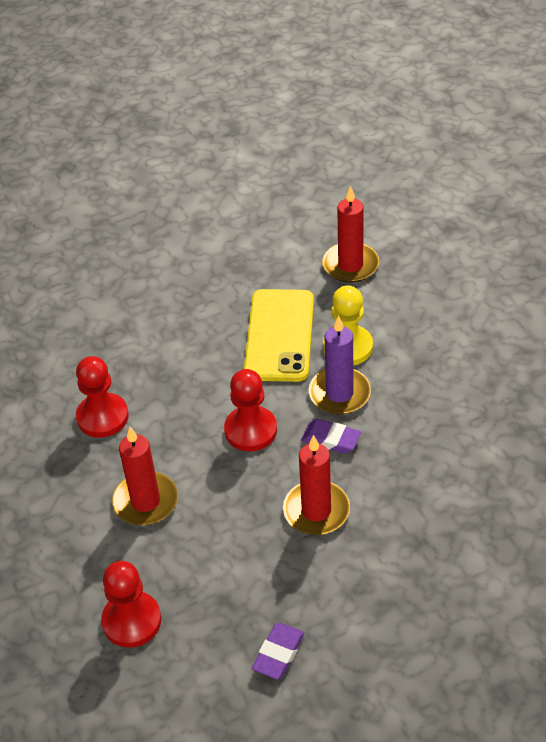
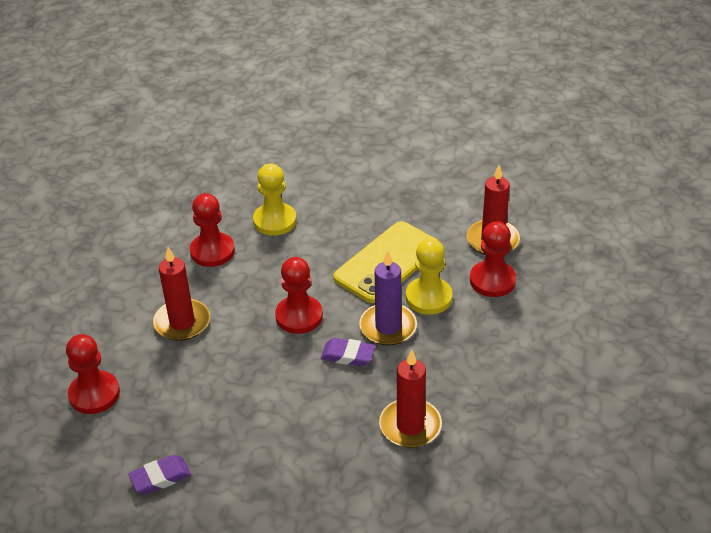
camera: 35 degrees right, 5 degrees down
(133, 354) = (275, 221): none -> yellow pawn
(316, 510) = (286, 398): red candle -> red candle (410, 426)
(331, 439) = (348, 355): purple eraser -> purple eraser turned 45 degrees counterclockwise
(386, 301) = (492, 280): none -> red pawn

